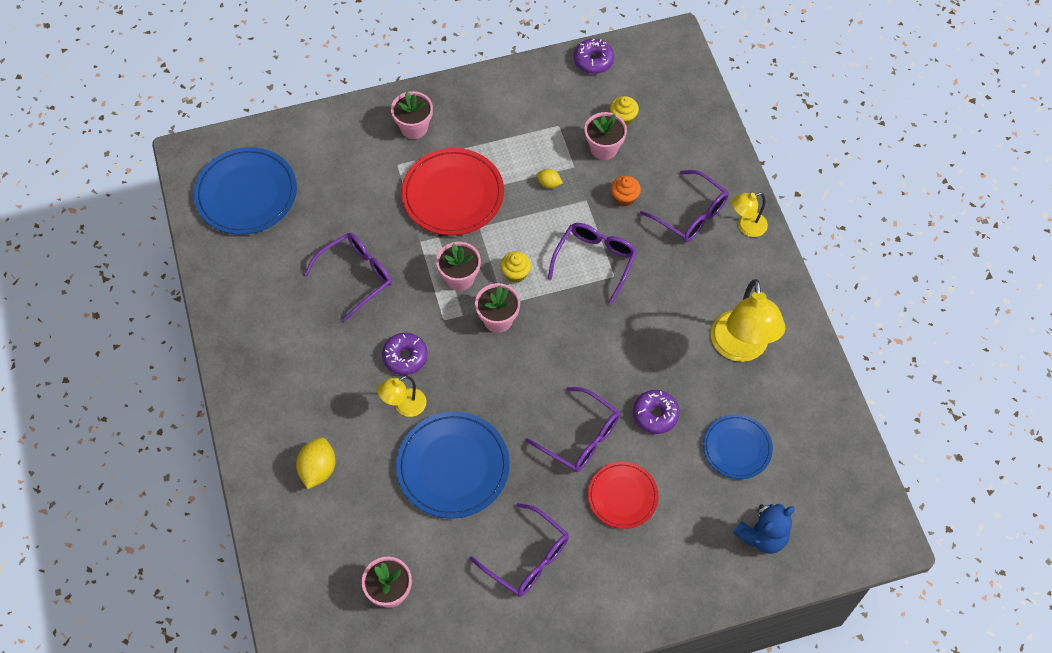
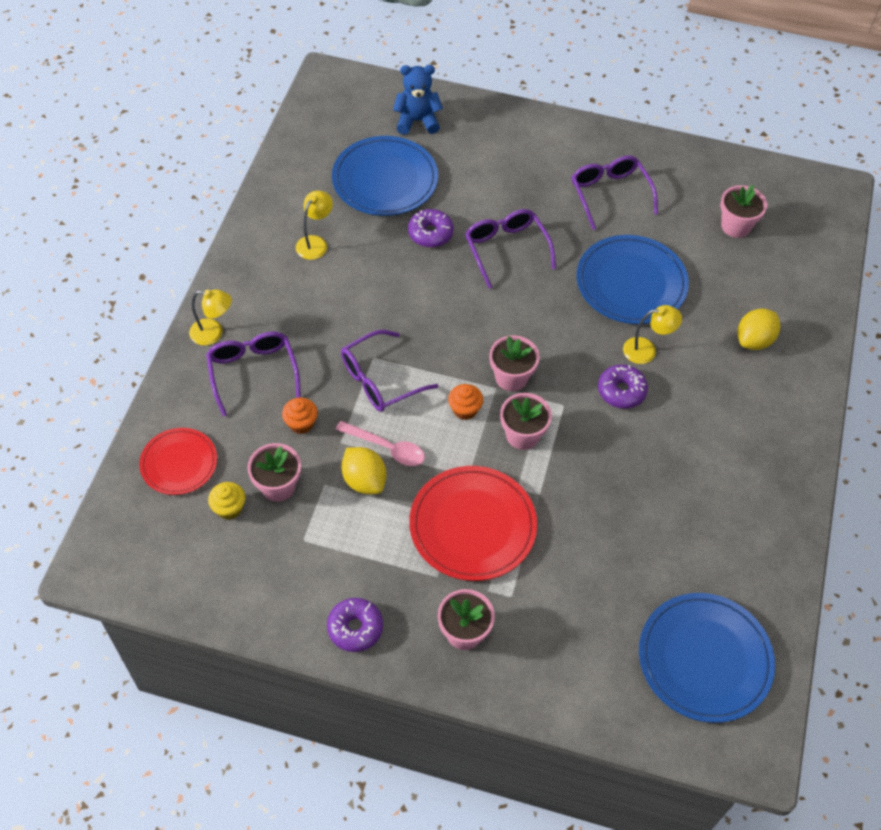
camera: 150 degrees left, 5 degrees down
(357, 276) = (626, 494): purple glasses -> none
(515, 273) = (465, 410): yellow cupcake -> orange cupcake
(549, 184) = (364, 480): yellow lemon -> yellow lemon, size x1.79
(551, 214) = (386, 448): none -> pink spoon
(593, 61) = (200, 597): purple donut -> purple donut (355, 628)
(622, 496) = (503, 195): red plate -> red plate (179, 463)
(737, 448) = (385, 180): blue plate -> blue plate, size x1.62
(740, 348) = (315, 243): yellow lamp -> yellow lamp, size x0.53

